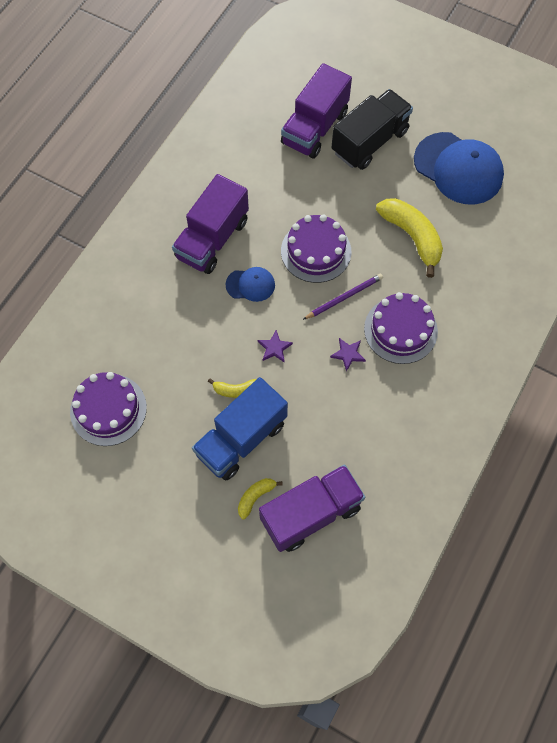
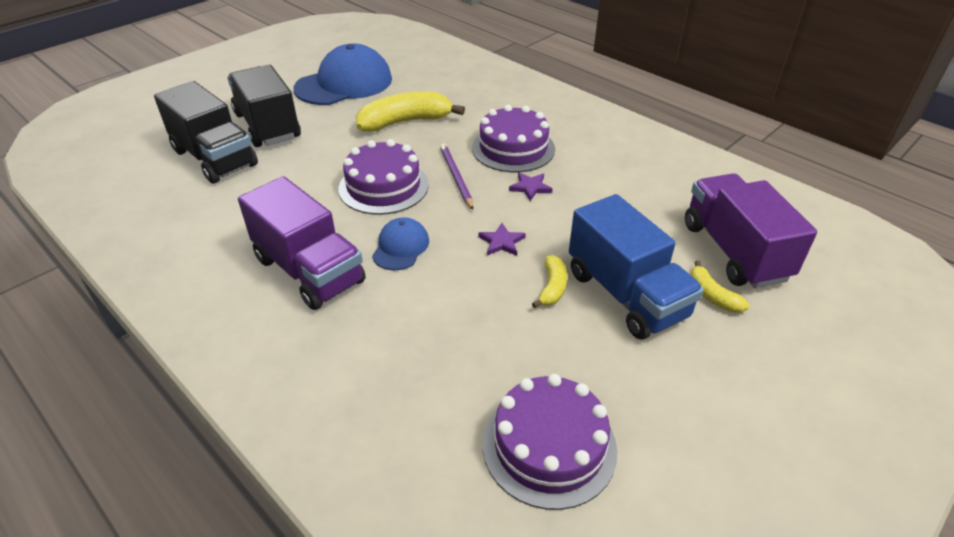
camera: 75 degrees left, 25 degrees down
(315, 128) = (215, 158): purple truck -> black truck

